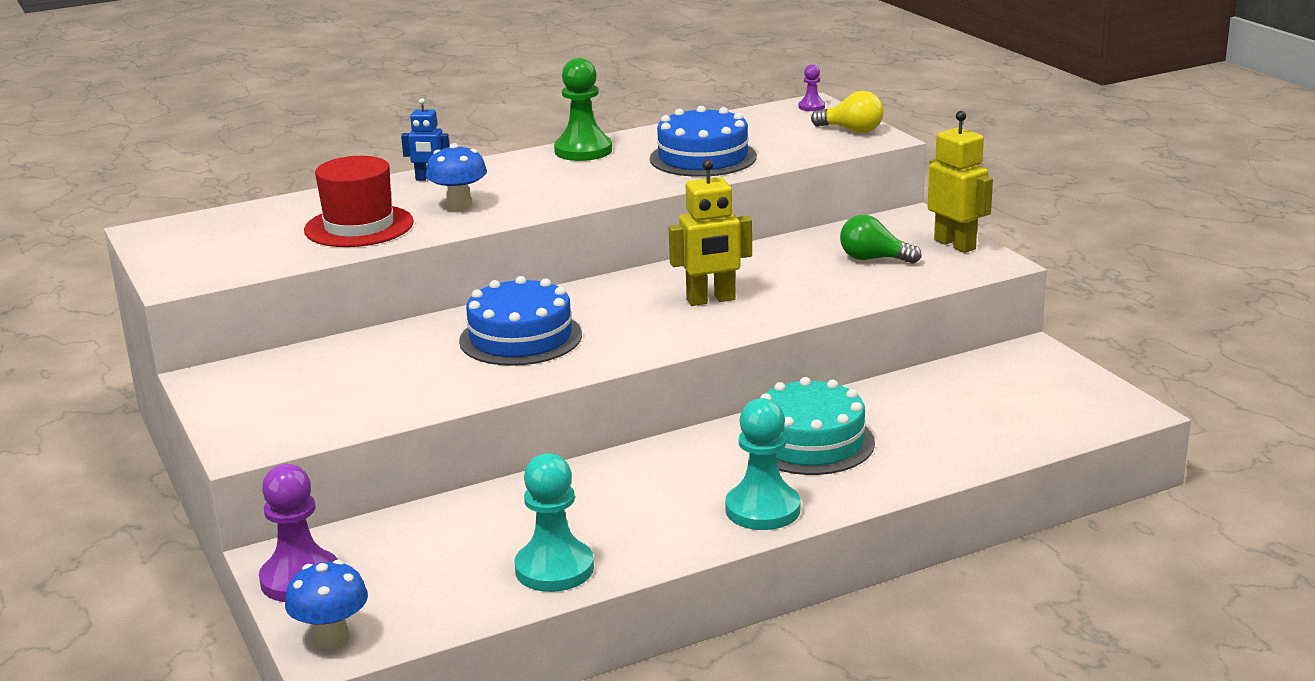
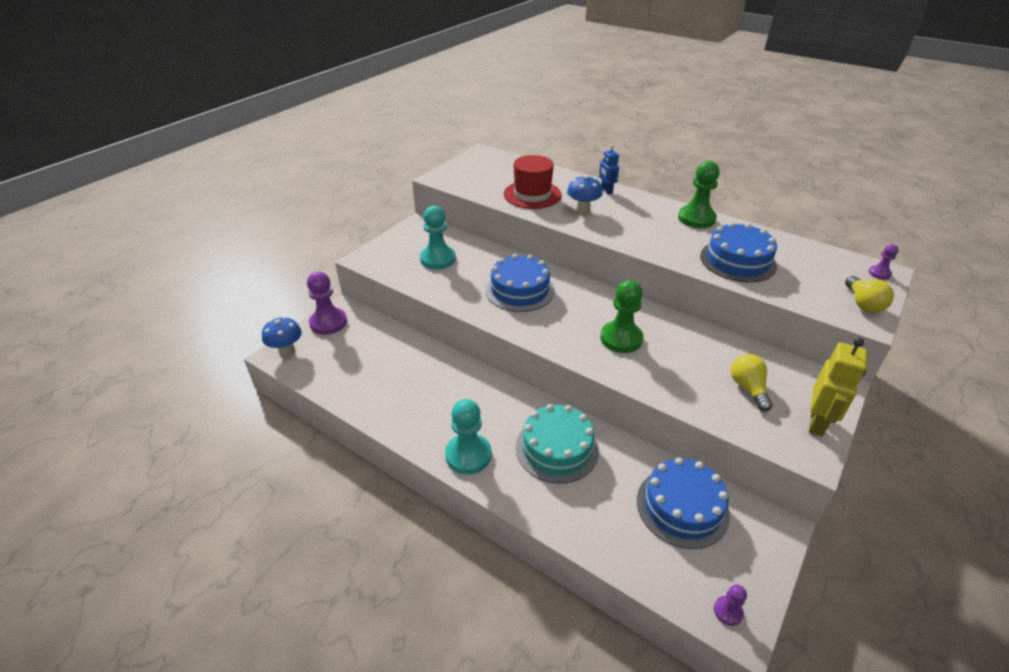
camera: 60 degrees right, 15 degrees up
(554, 569) = (370, 396): turquoise pawn -> turquoise pawn (438, 259)
(711, 300) = (621, 338): yellow robot -> green pawn
(873, 259) = (748, 388): green light bulb -> yellow light bulb
(967, 392) = (682, 507): none -> blue cake
(1111, 411) = (728, 611): none -> purple pawn

